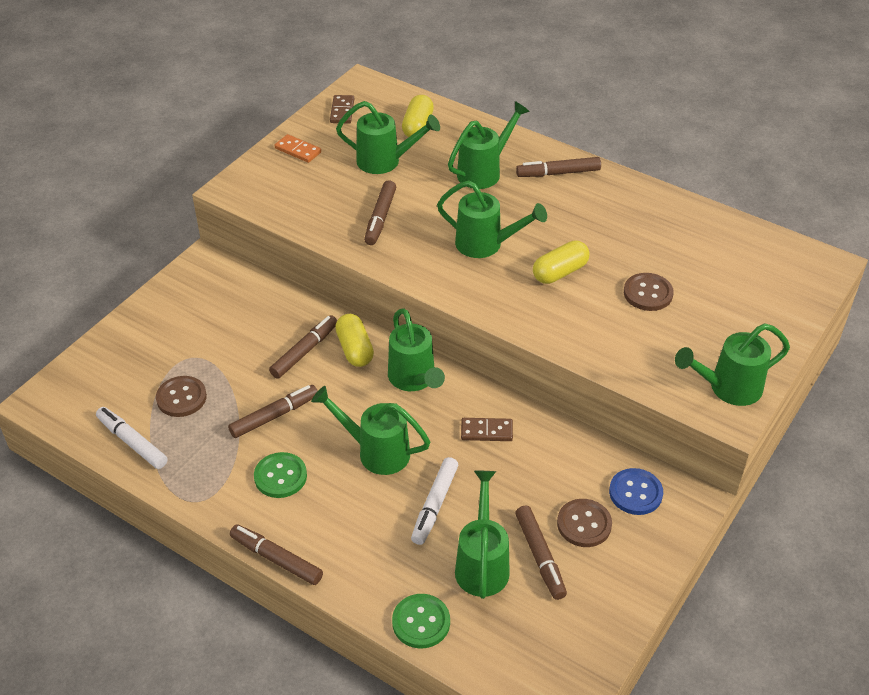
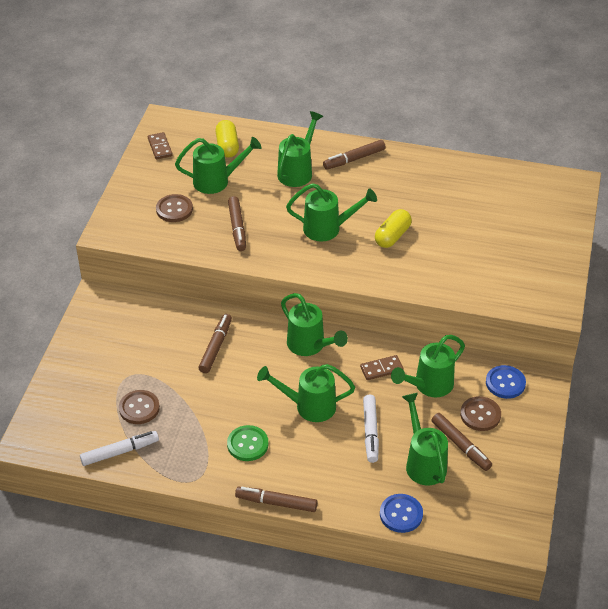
camera: 20 degrees left, 0 degrees up
(132, 442) = (120, 452): white marker -> white marker turned 135 degrees clockwise
(274, 416) = (219, 402): brown marker -> none
(298, 150) = (142, 188): orange domino -> none
(355, 349) = (253, 335): yellow capsule -> none
(421, 622) = (401, 514): green button -> blue button
(648, 293) = (462, 236): brown button -> brown button (174, 209)
(728, 388) = (547, 290): green watering can -> green watering can (429, 385)

